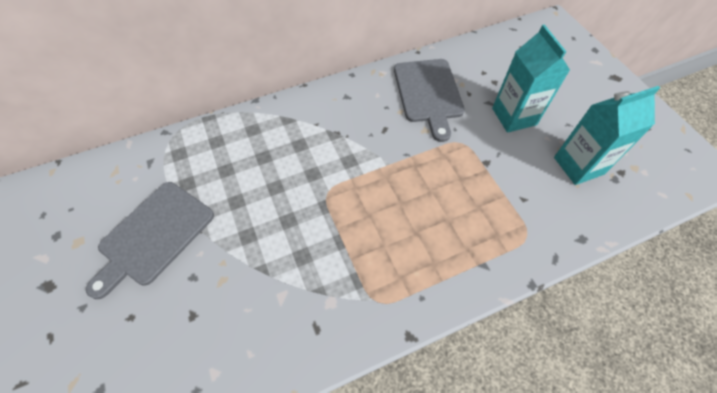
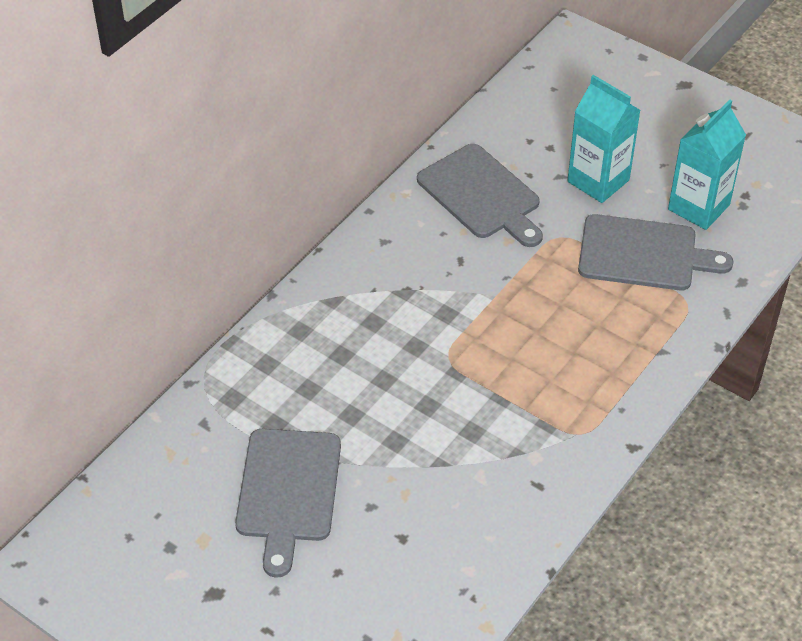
camera: 30 degrees left, 10 degrees down
(515, 182) = (643, 254): none -> grey cutting board

